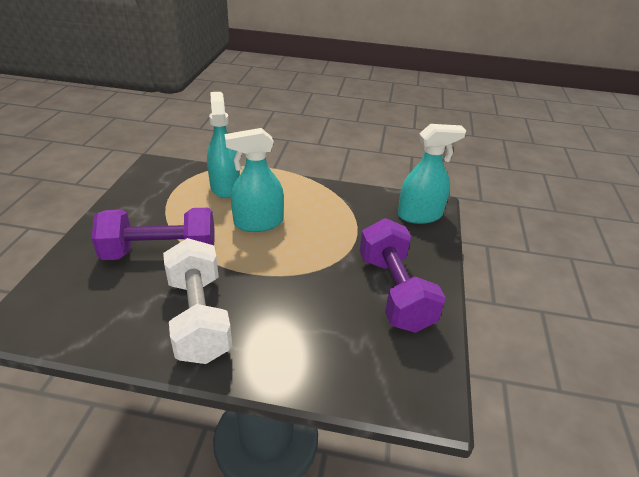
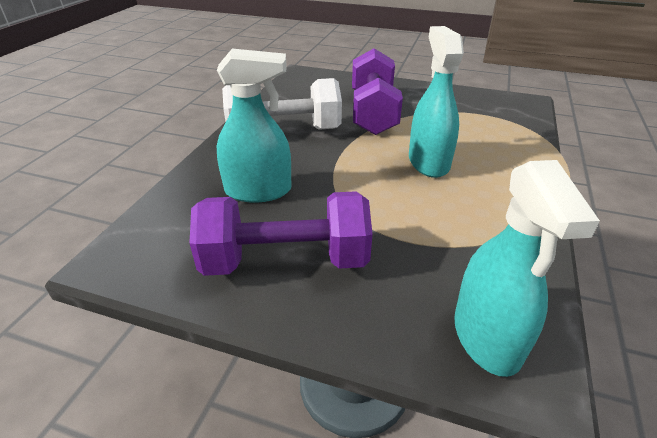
camera: 100 degrees right, 0 degrees up
(225, 187) = (500, 142): turquoise spray bottle -> turquoise spray bottle (258, 191)

